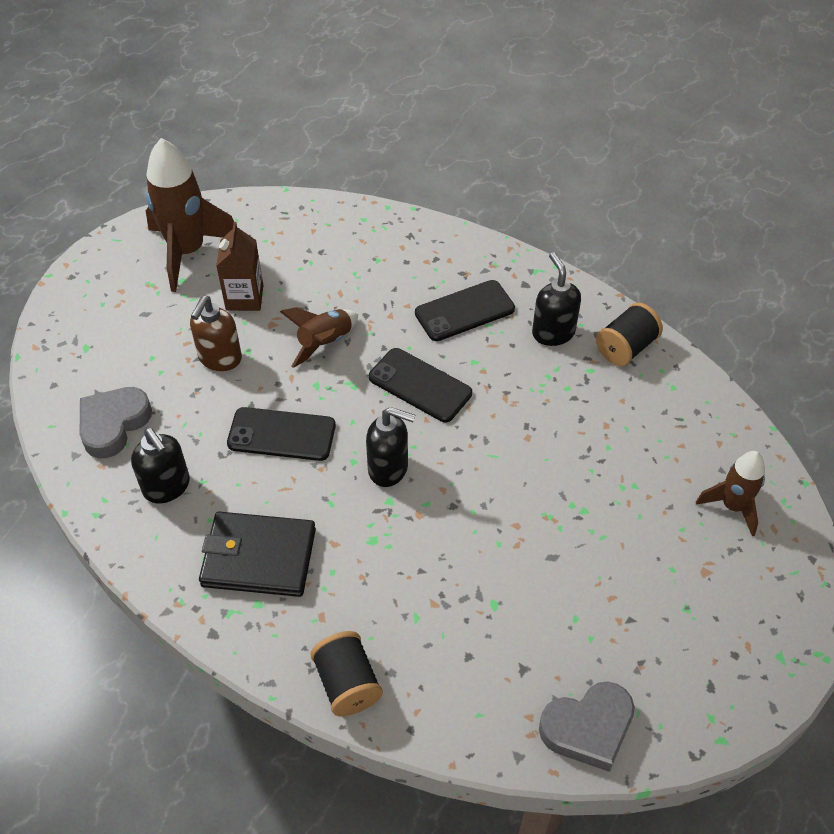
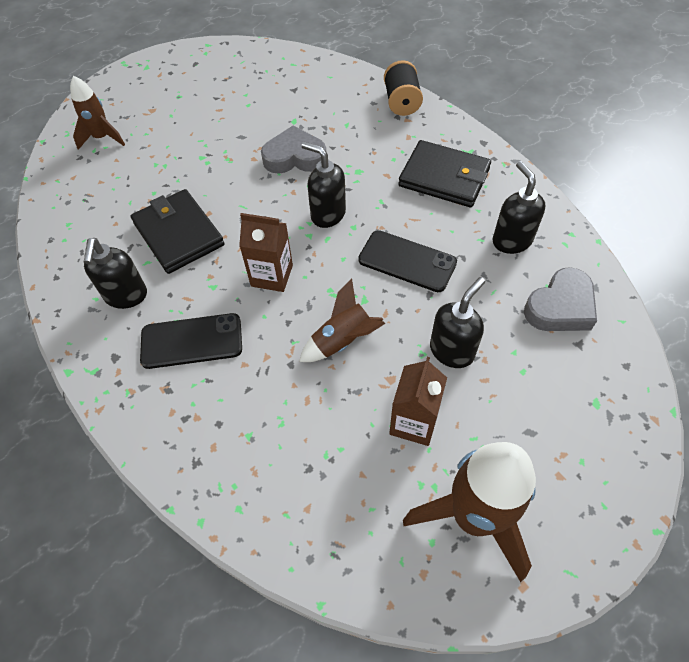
camera: 160 degrees left, 5 degrees up
(220, 359) = (452, 351): brown soap dispenser -> black soap dispenser
(420, 385) = (272, 276): black phone -> brown carton
(544, 404) = (178, 234): none -> black wallet
(588, 728) = (273, 60): grey heart -> grey heart (294, 157)
(626, 348) = (76, 265): black spool -> none

